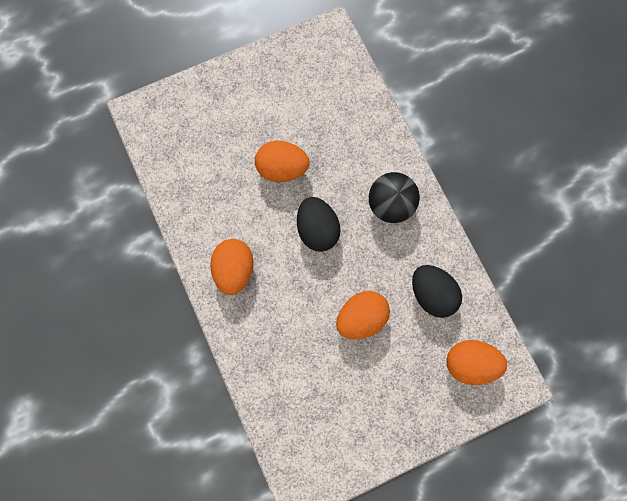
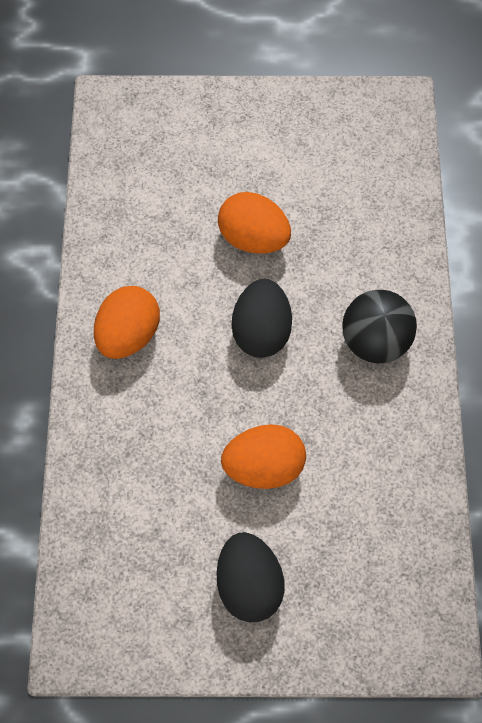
camera: 25 degrees right, 10 degrees down
(432, 295) = (376, 479): black egg -> black egg (249, 585)
(470, 364) = (385, 594): orange egg -> none

